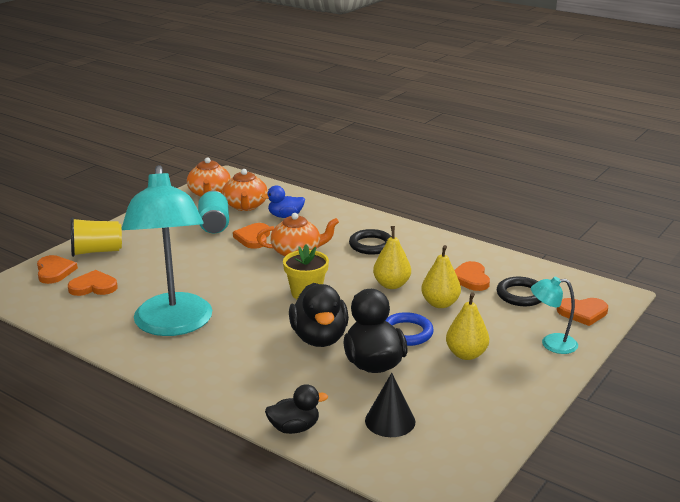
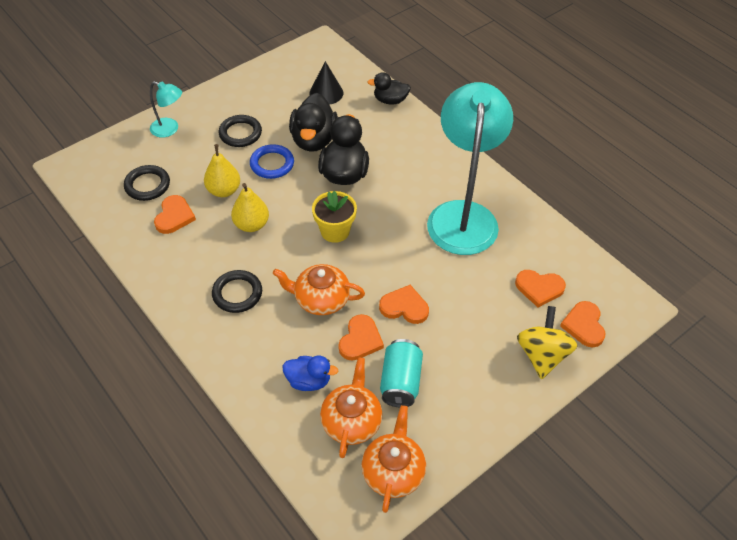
camera: 165 degrees left, 25 degrees up
(96, 251) = (542, 355): yellow cup -> yellow spinning top
(466, 354) = (240, 133): yellow pear -> black ring
(582, 312) = (116, 154): orange heart -> orange heart (404, 307)

